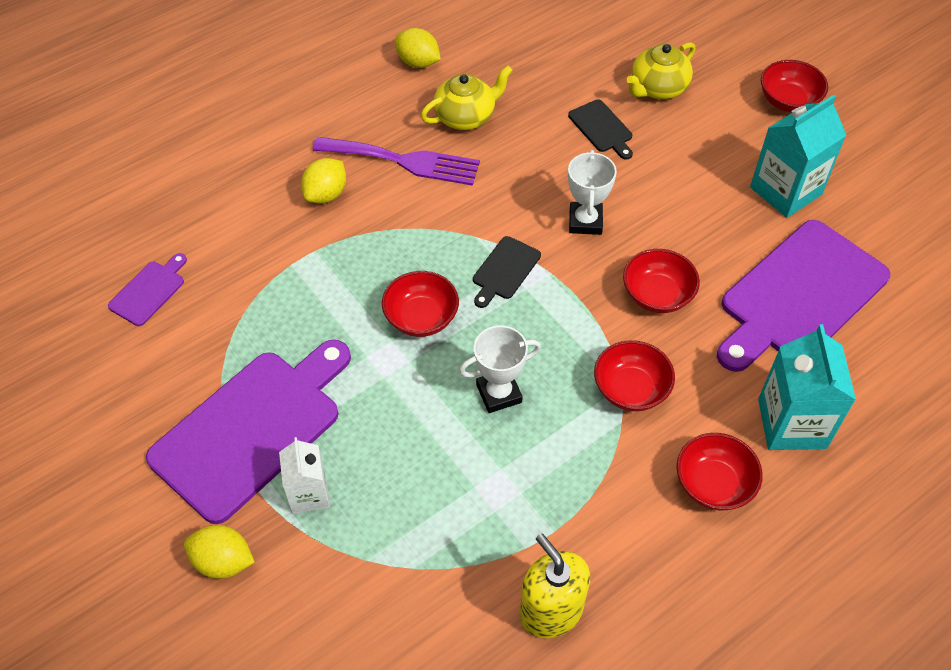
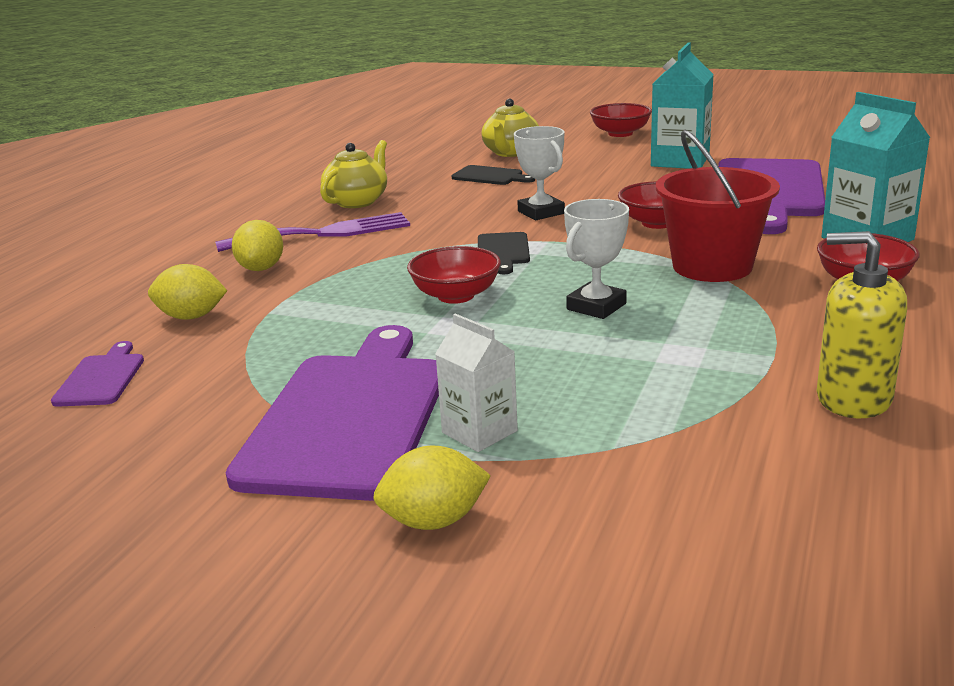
camera: 30 degrees left, 30 degrees down
(418, 62) = (275, 192): yellow lemon -> yellow lemon (191, 317)
(631, 389) = (712, 266): red bowl -> red bucket

